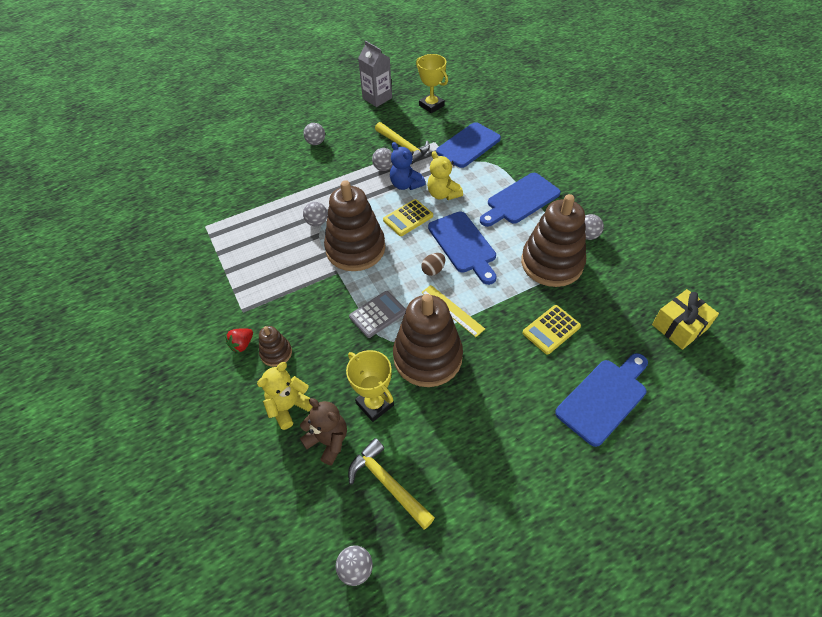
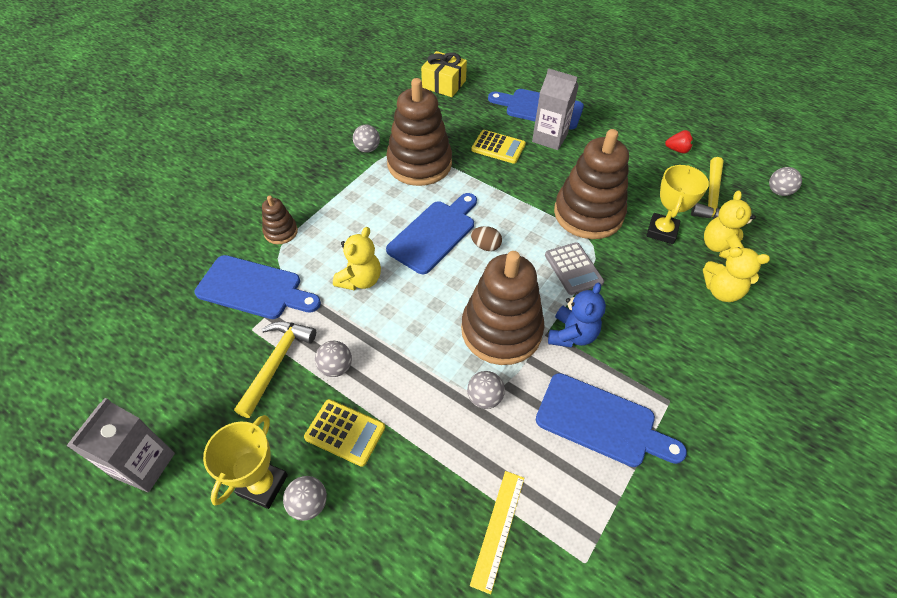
camera: 120 degrees left, 0 degrees up
(242, 344) = (705, 373): red strawberry -> red strawberry (677, 150)
(276, 353) = (685, 333): brown stacking toy -> brown stacking toy (281, 232)
(328, 441) = (720, 247): brown teddy bear -> yellow teddy bear
(378, 314) = (573, 269): grey calculator -> grey calculator turned 135 degrees counterclockwise
(406, 184) = (360, 326): blue teddy bear -> blue teddy bear (572, 335)
(408, 218) = (420, 299): yellow calculator -> yellow calculator (345, 432)
(431, 105) = (154, 368): yellow trophy -> yellow trophy (262, 485)
(452, 310) = (525, 214): yellow ruler -> yellow ruler (498, 529)
(520, 200) = (338, 208): blue cutting board -> blue cutting board (601, 422)
(548, 381) = (549, 138): none -> grey carton

